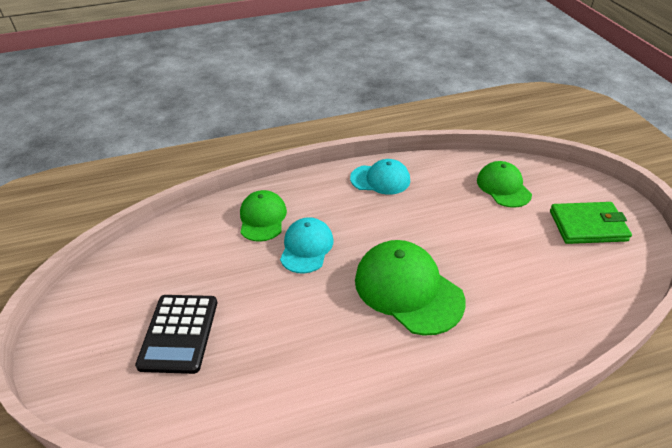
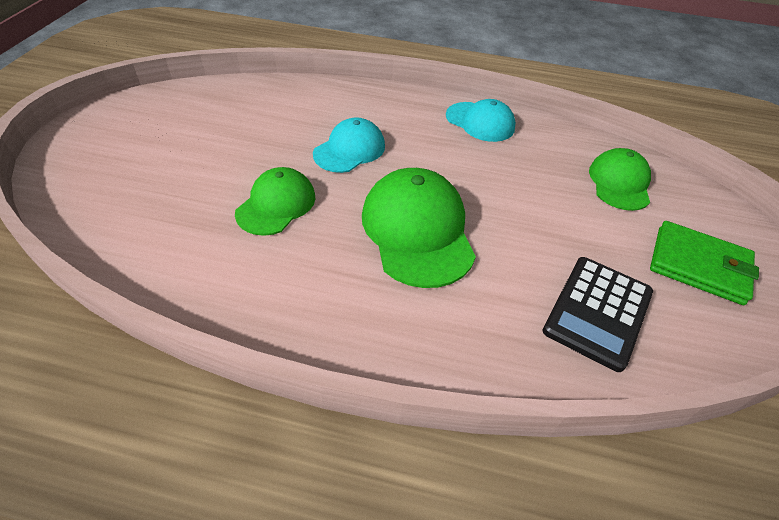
camera: 25 degrees right, 5 degrees up
(179, 333) = (173, 168): black calculator -> black calculator (598, 312)
(262, 218) = (331, 109): green cap -> green cap (276, 205)

